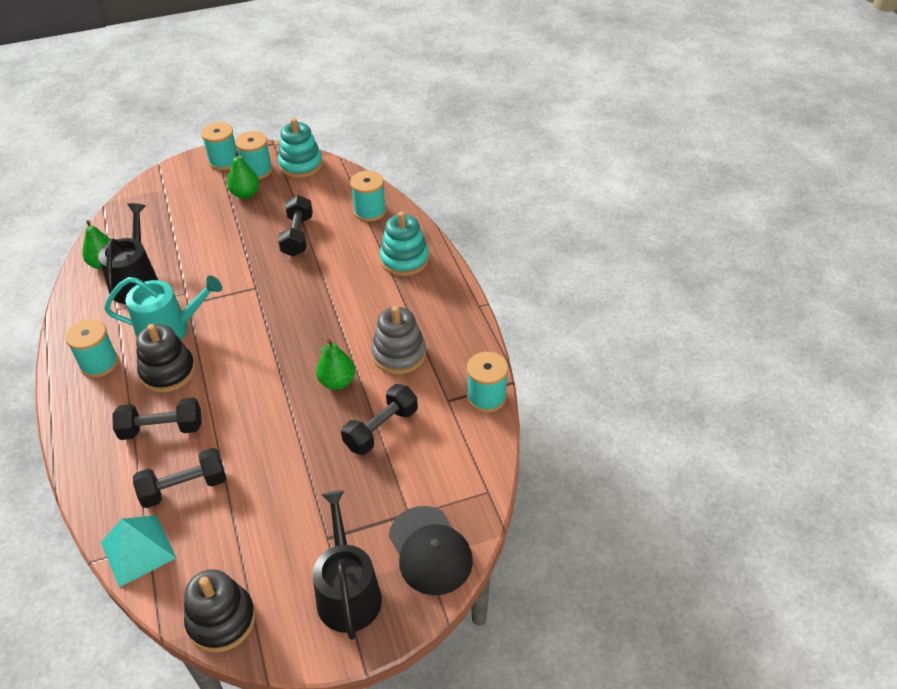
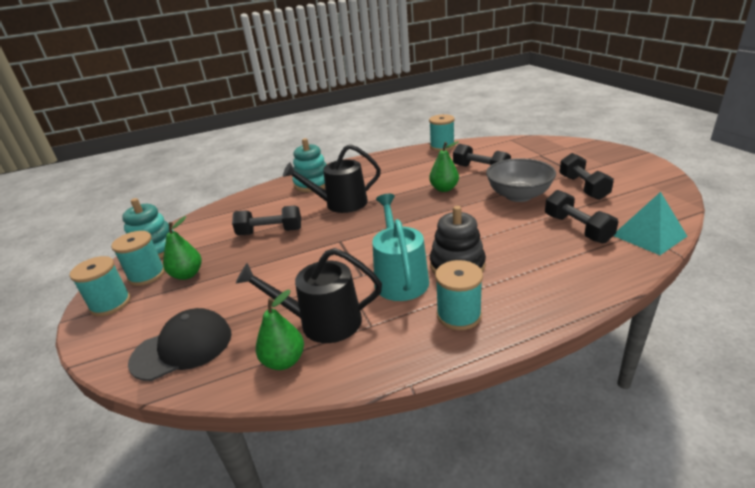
camera: 90 degrees left, 15 degrees down
(162, 429) = (526, 253): black dumbbell -> black dumbbell (583, 187)
(221, 620) = (666, 193): black stacking toy -> none
(286, 453) = (518, 195): none -> grey bowl
(348, 592) = (607, 162): black watering can -> black watering can (341, 204)
(370, 211) = (247, 204): turquoise spool -> none
(399, 354) = (412, 173): grey stacking toy -> none
(430, 550) = (560, 147): black cap -> black cap (182, 347)

